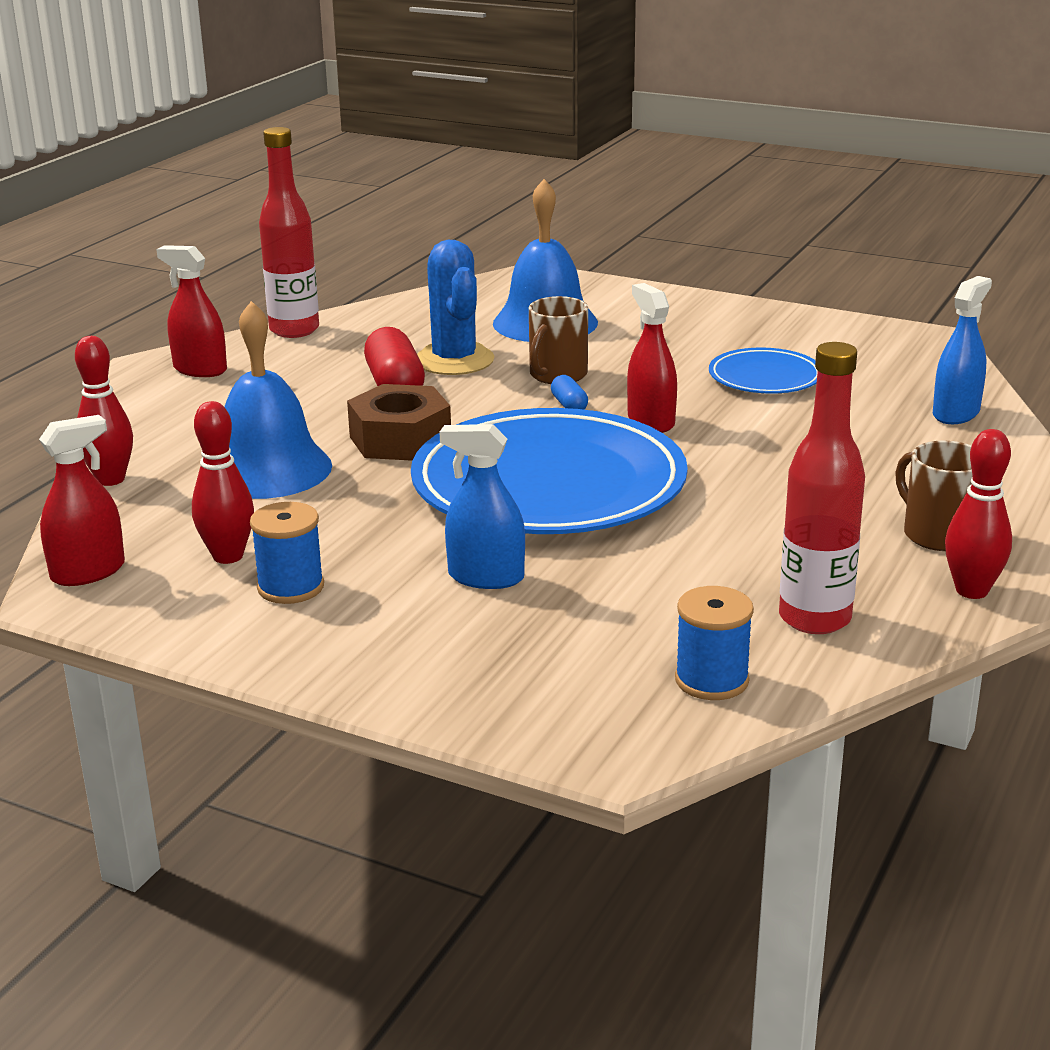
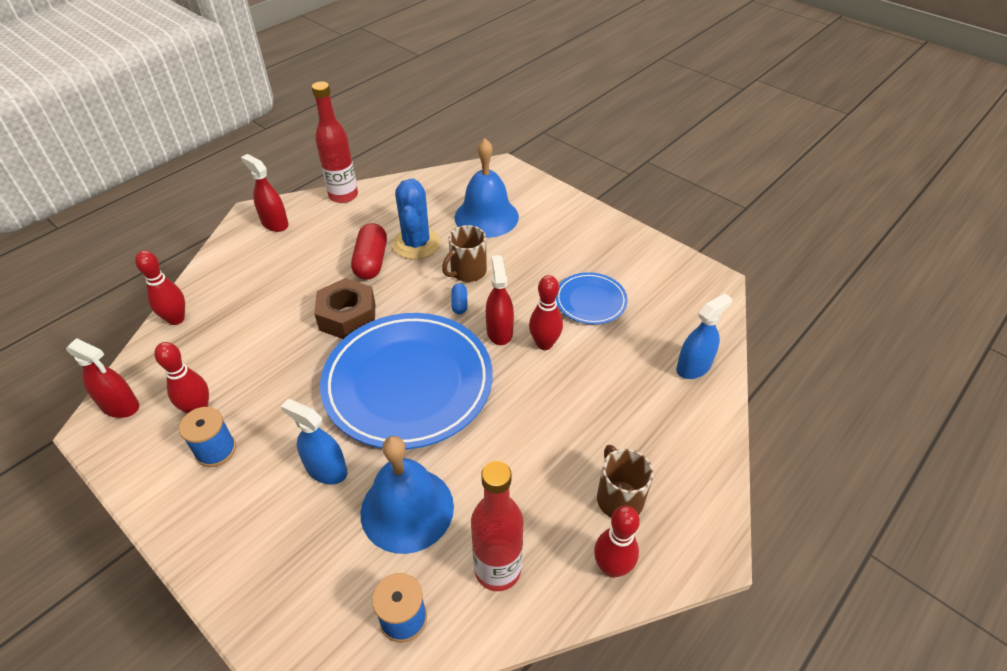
camera: 15 degrees right, 20 degrees up
(88, 572) = (120, 406): red spray bottle -> red spray bottle turned 45 degrees clockwise
(268, 469) = (262, 329): blue bell -> blue bell (407, 509)
(727, 423) = (544, 344): none -> red bowling pin

